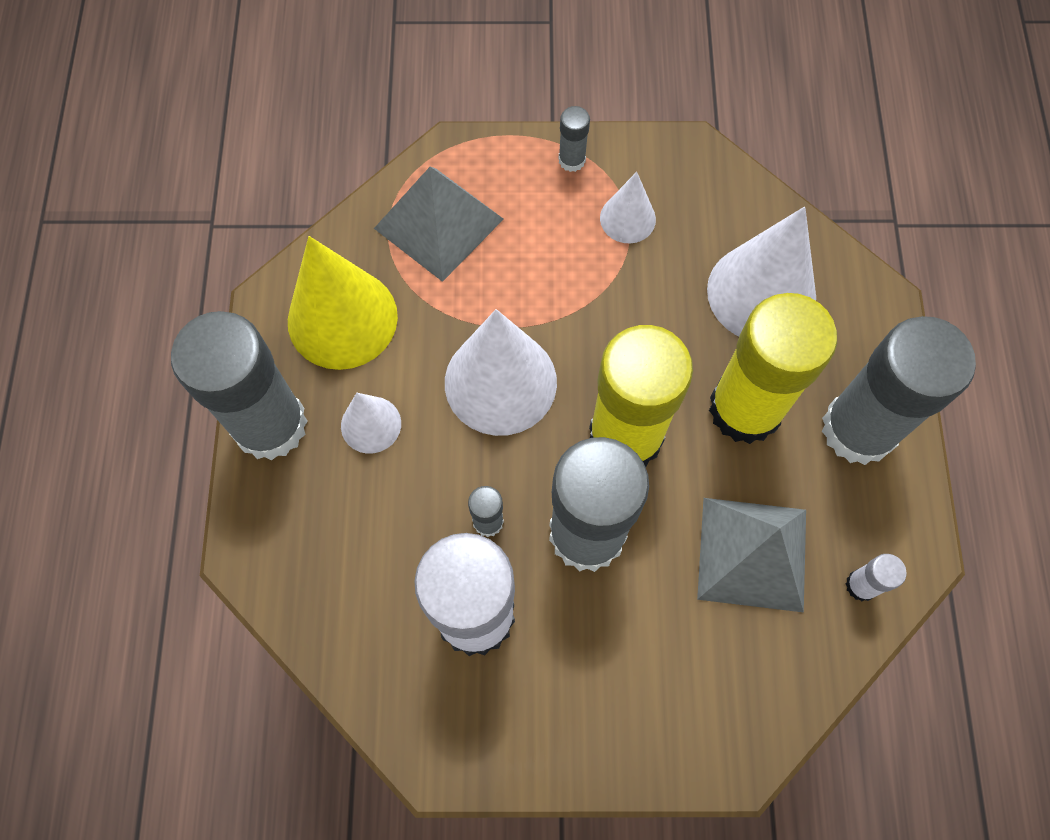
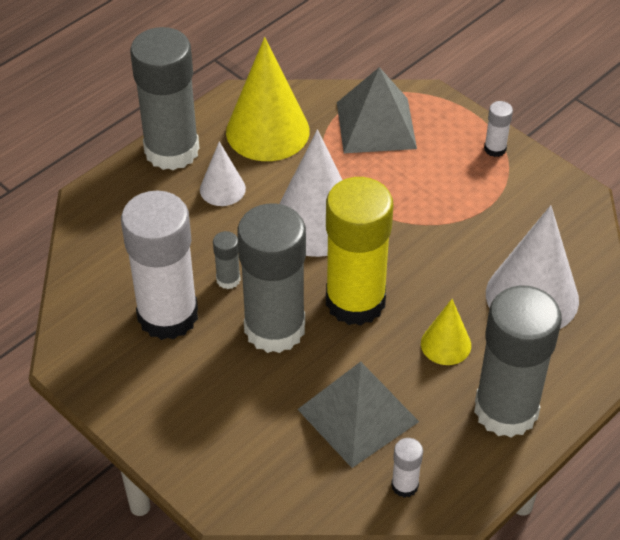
camera: 45 degrees right, 20 degrees down
(572, 160) = (495, 149): grey glue stick -> white glue stick
(627, 218) = (493, 200): white cone -> none
(745, 409) = (446, 344): yellow glue stick -> yellow cone

